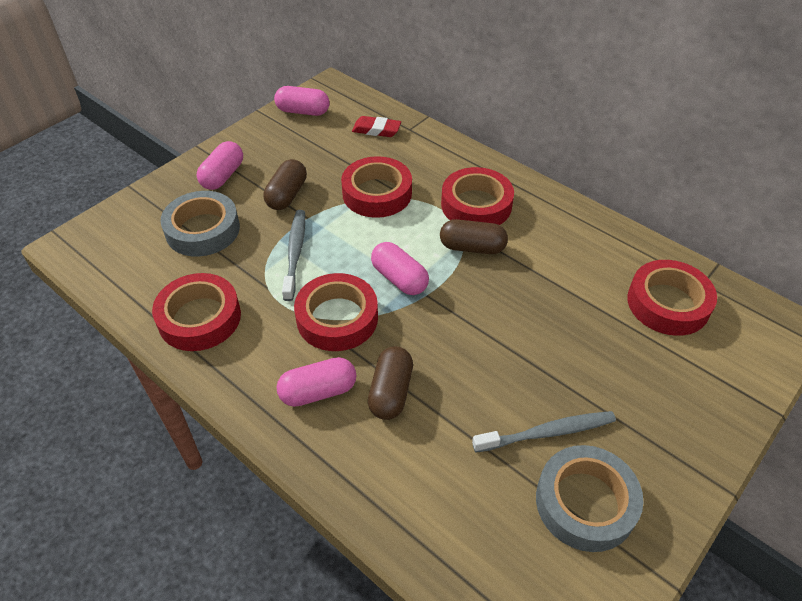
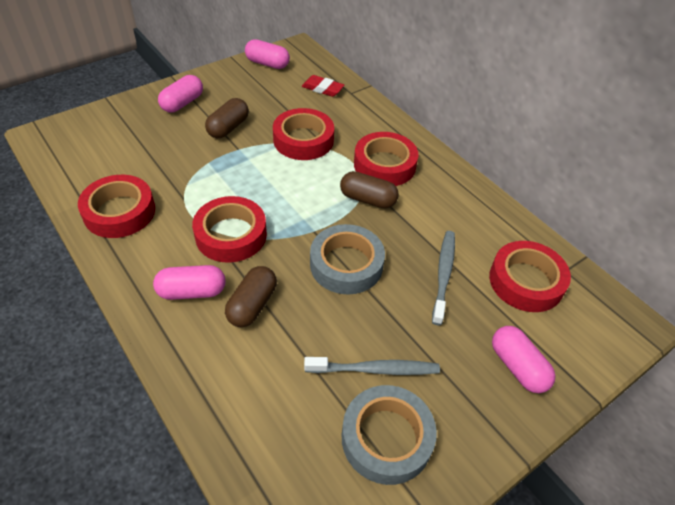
camera: 10 degrees right, 0 degrees up
(203, 230) = (150, 143): grey tape -> grey tape (346, 264)
(295, 253) = (216, 176): grey toothbrush -> grey toothbrush (443, 275)
(399, 279) = (295, 213): pink capsule -> pink capsule (517, 367)

